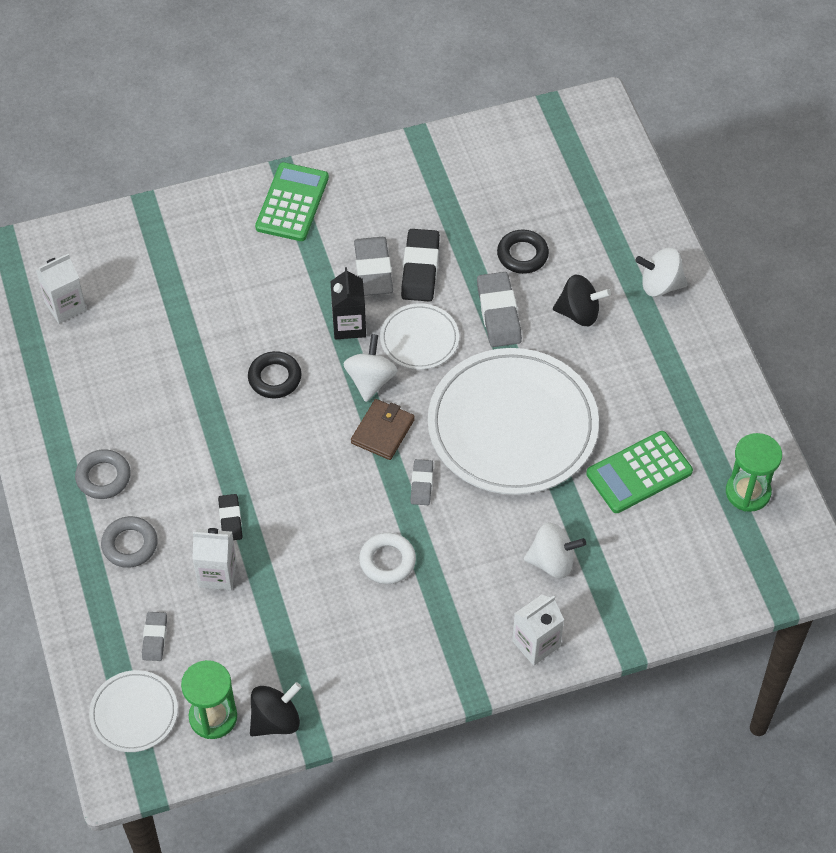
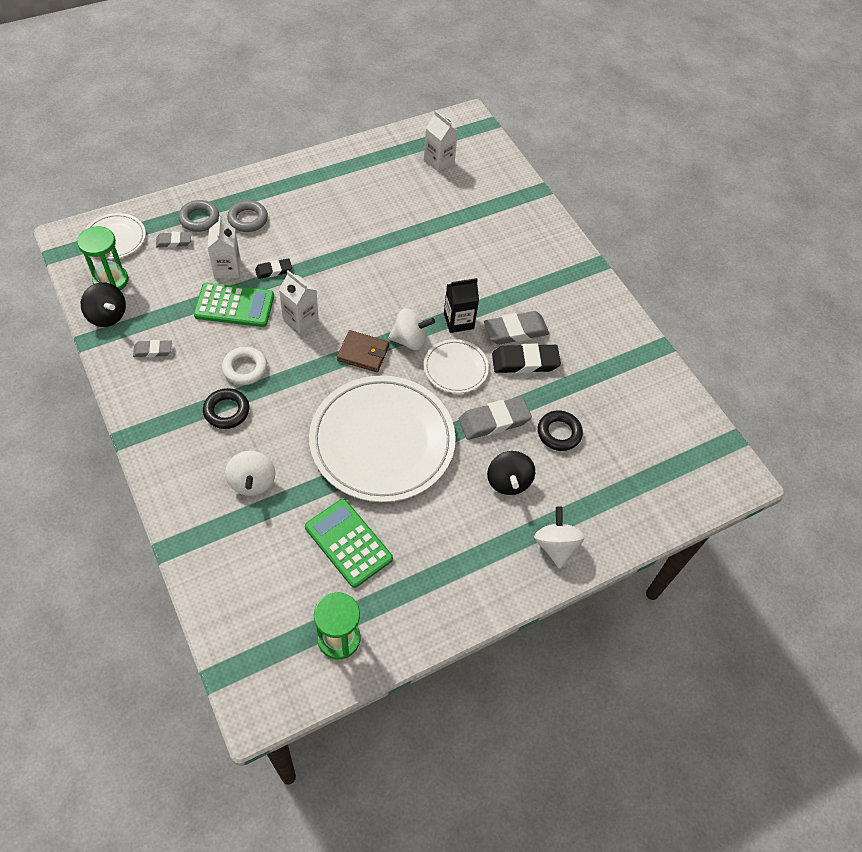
camera: 75 degrees right, 0 degrees up
(103, 477) = (301, 199): grey ring -> grey ring (199, 219)
(275, 378) = (400, 281): black ring -> black ring (226, 411)
(292, 203) = (565, 273): green calculator -> green calculator (234, 306)
(421, 484) = (317, 383): grey eraser -> grey eraser (153, 350)
(536, 644) = (173, 477): white carton -> white carton (300, 319)

